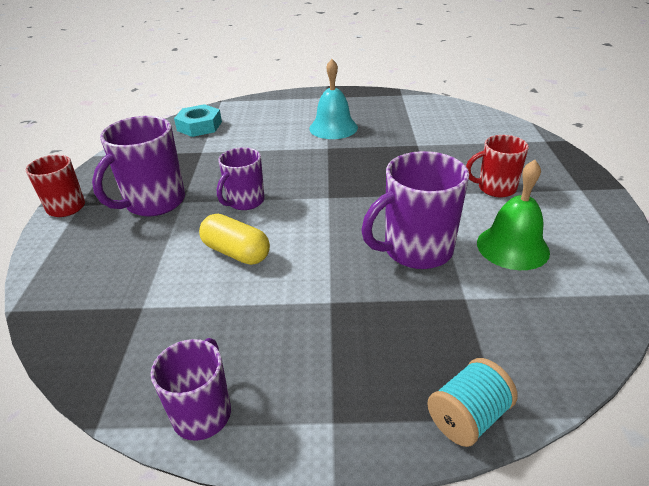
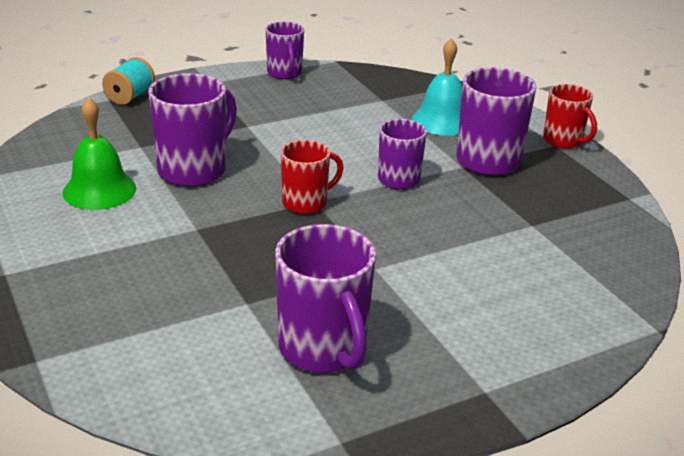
camera: 150 degrees right, 5 degrees down
(199, 126) = (601, 265): turquoise nut -> none
(236, 252) = (354, 139): yellow capsule -> none
(333, 128) = (400, 309): turquoise bell -> turquoise bell (442, 121)
(387, 120) = (323, 349): none -> purple mug
(495, 188) = (119, 251): red mug -> red mug (306, 203)

